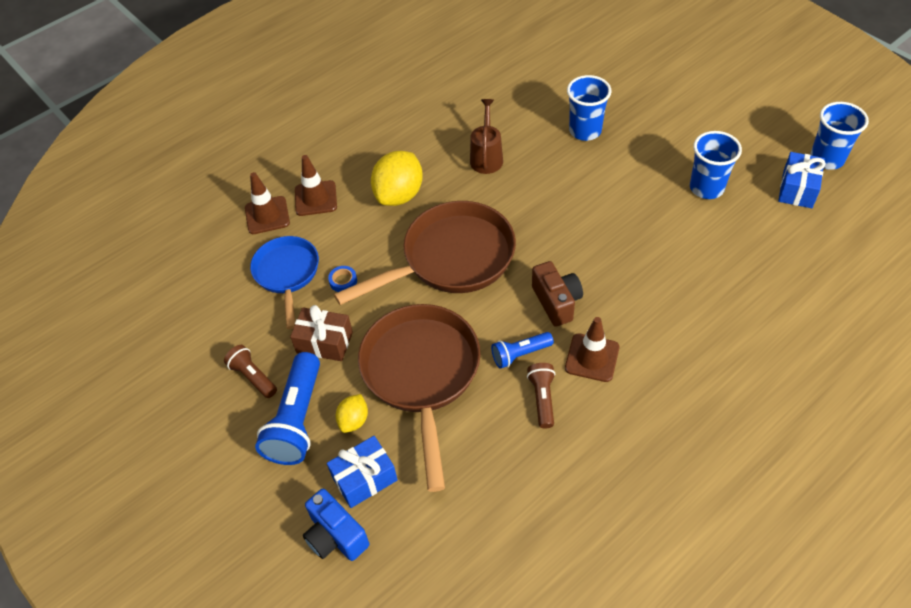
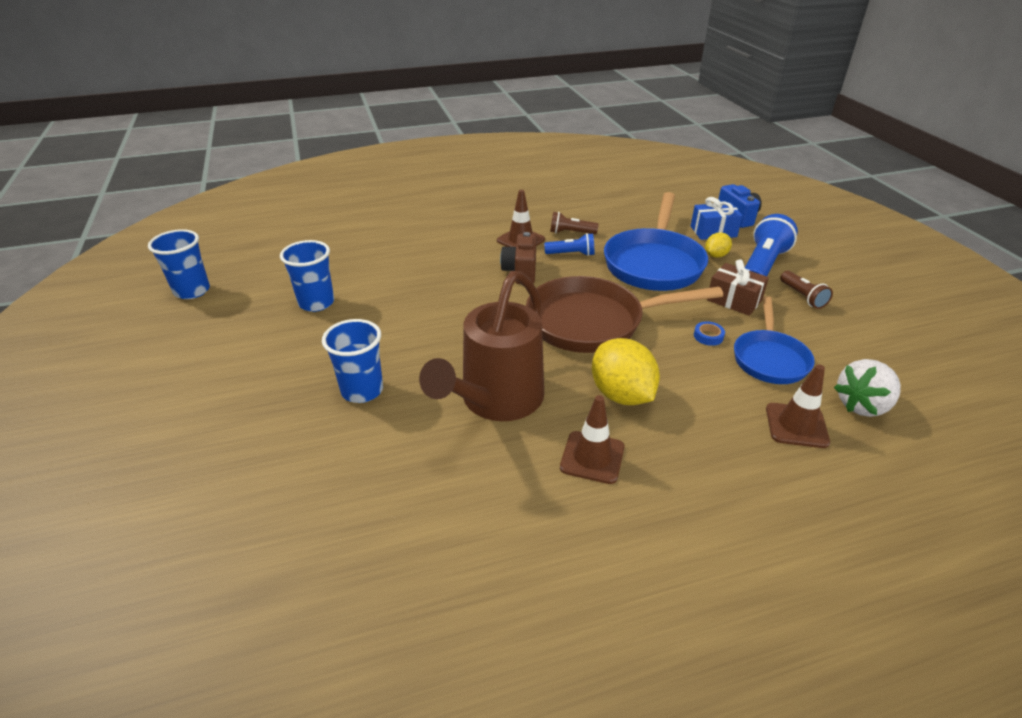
camera: 160 degrees left, 15 degrees down
(215, 252) = (862, 405): none -> white strawberry
(316, 198) = (729, 425): brown traffic cone -> brown traffic cone (592, 457)
(399, 195) = (621, 395): yellow lemon -> yellow lemon turned 75 degrees counterclockwise
(422, 374) = (654, 263): brown pan -> blue pan
(486, 157) = (495, 401): brown watering can -> brown watering can, size x1.92
(542, 399) = (571, 233): brown flashlight -> brown flashlight turned 75 degrees clockwise
(797, 189) = (250, 280): blue gift -> none

